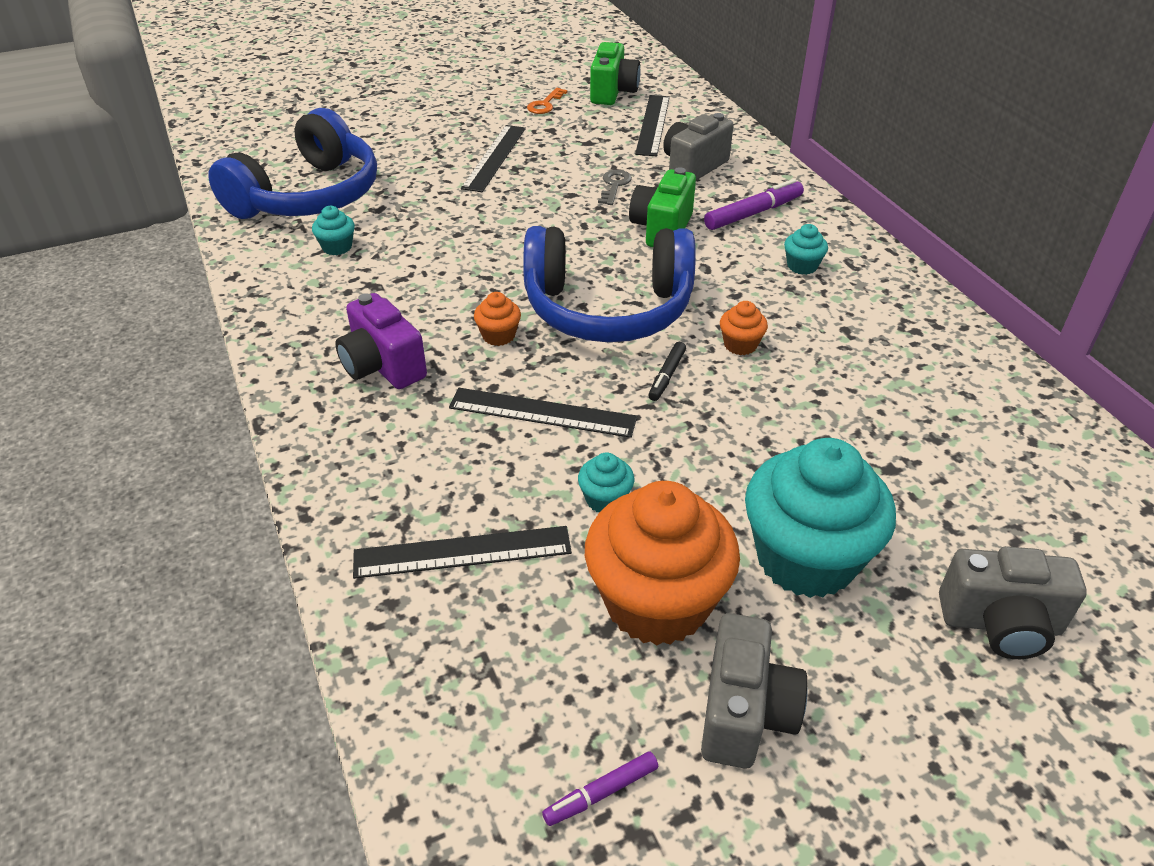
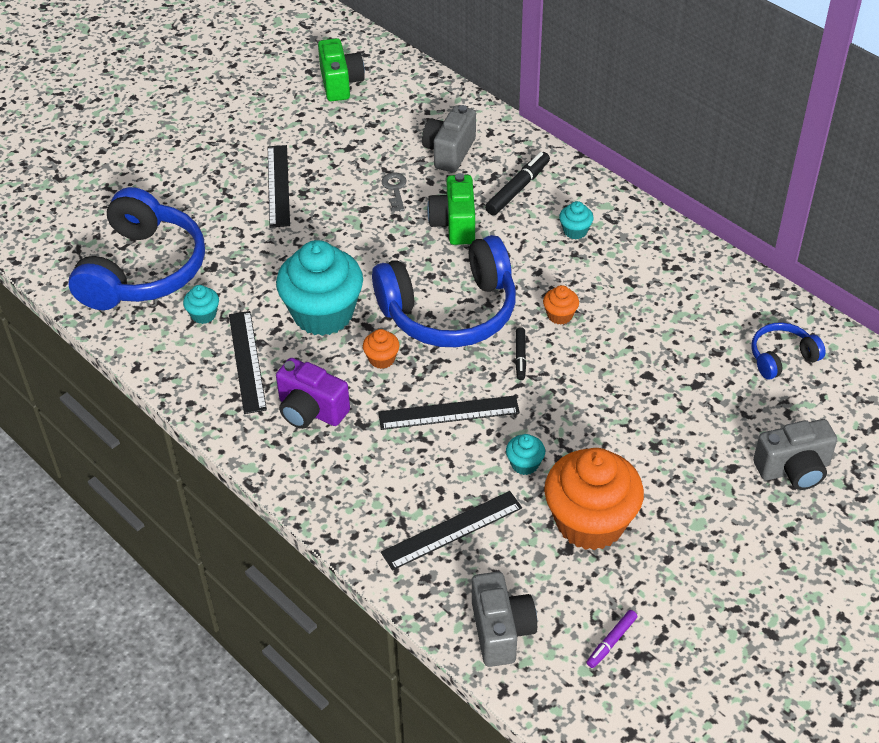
camera: 20 degrees left, 5 degrees up
(545, 104) = (288, 113): orange key -> none
(653, 125) = (394, 113): black ruler -> black ruler (247, 361)
(744, 712) = (670, 571): grey camera -> grey camera (501, 631)
(753, 213) = (518, 189): purple marker -> black marker
(806, 558) = (667, 464): turquoise cupcake -> turquoise cupcake (323, 314)
(1030, 469) = (782, 357): none -> blue headphones

